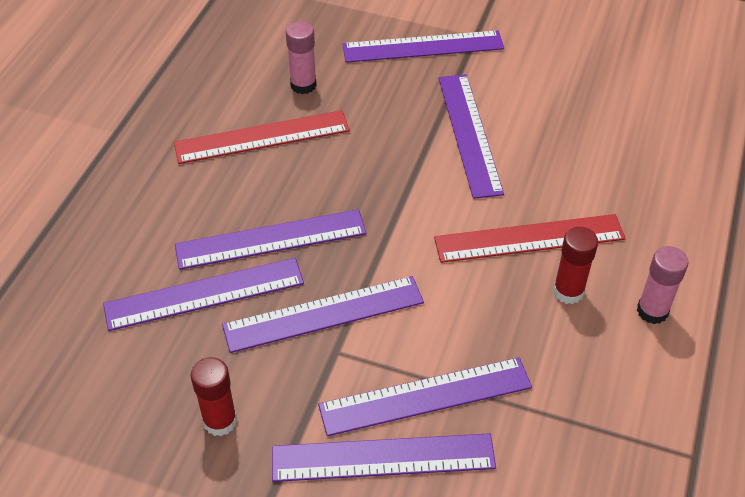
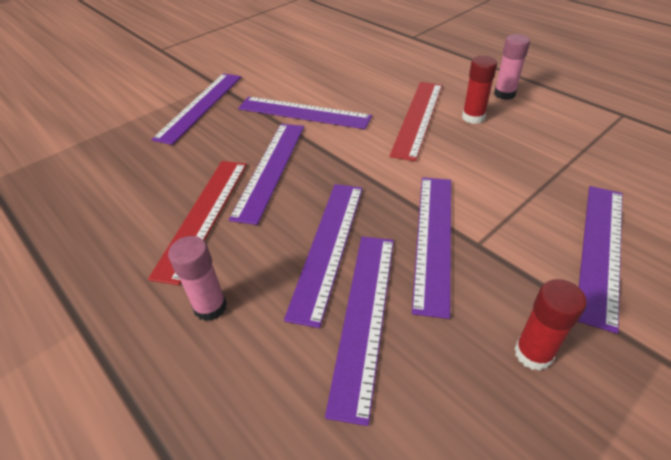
camera: 60 degrees left, 5 degrees down
(303, 85) = (170, 174): pink glue stick -> pink glue stick (210, 307)
(425, 396) = (543, 208): purple ruler -> purple ruler (270, 169)

